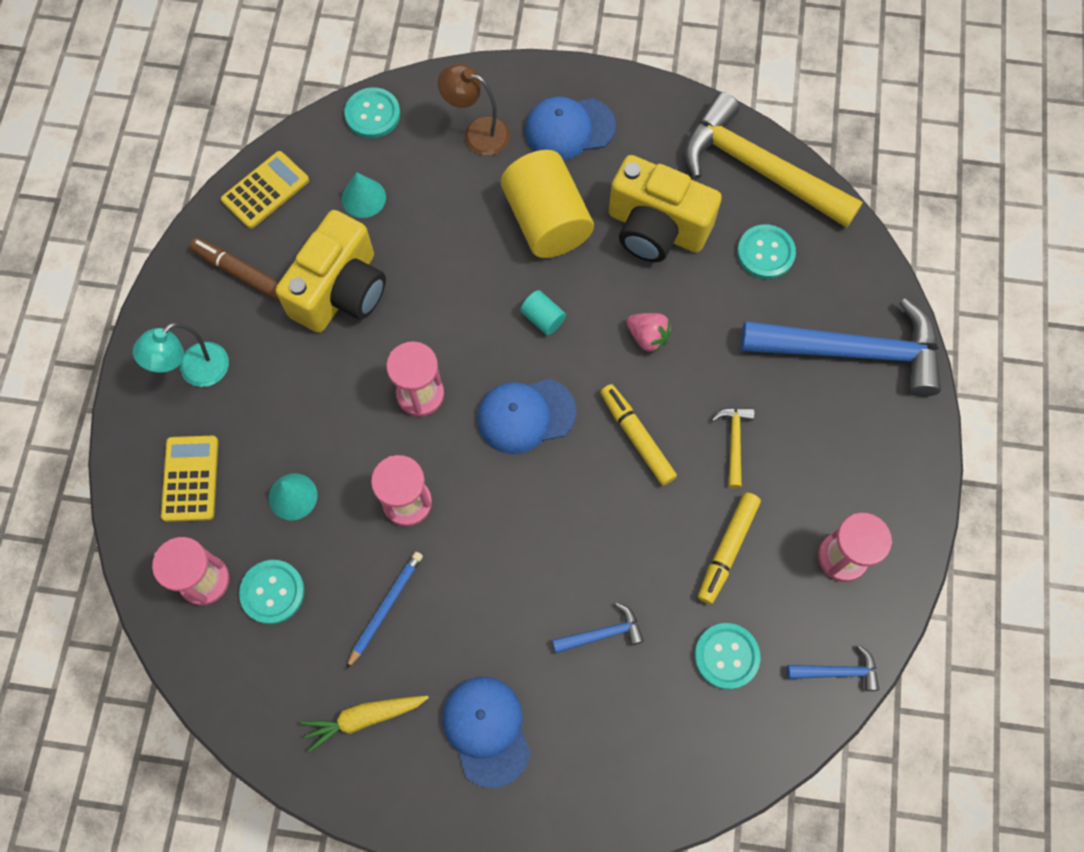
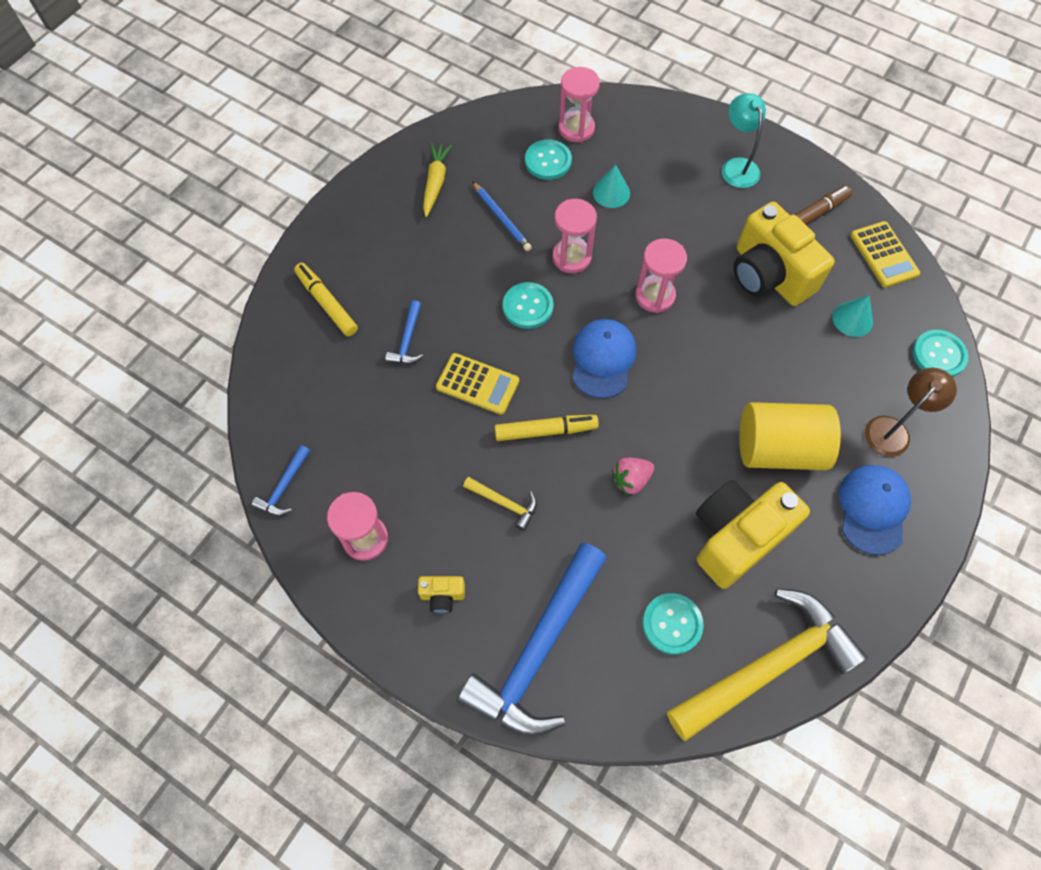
camera: 115 degrees right, 5 degrees down
(190, 478) = (653, 141): yellow calculator -> yellow calculator (477, 384)
(486, 730) = (386, 245): blue cap -> none
(543, 318) = (683, 406): turquoise cylinder -> none
(726, 656) = (343, 414): turquoise button -> turquoise button (528, 306)
(727, 549) = (420, 454): yellow marker -> yellow marker (327, 303)
(853, 456) = (442, 595): none -> yellow camera

